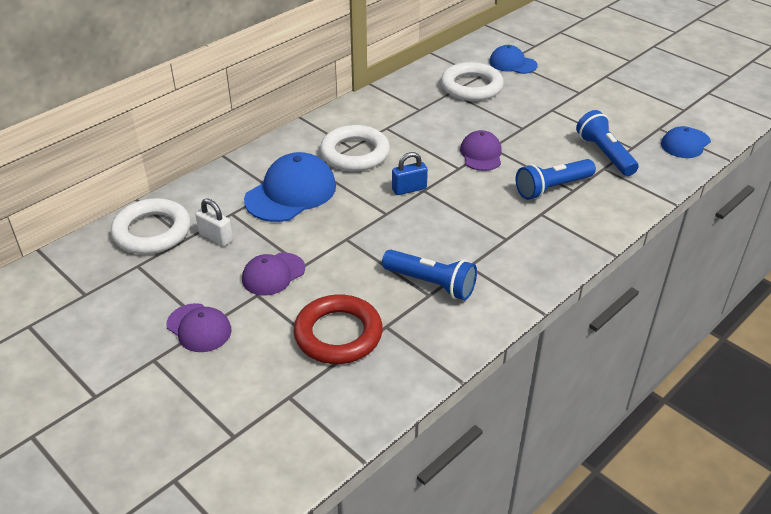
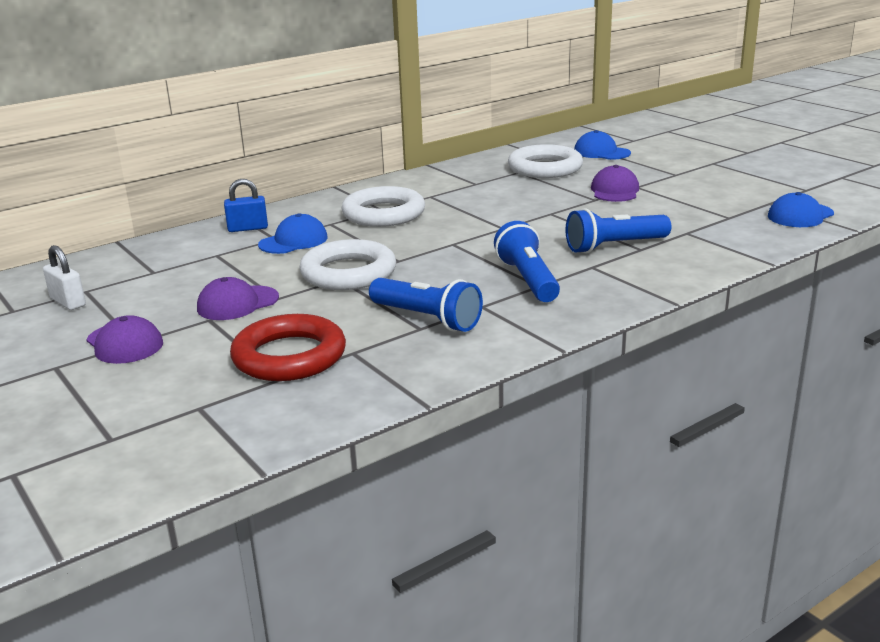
camera: 10 degrees right, 15 degrees down
(152, 231) = (118, 265): white ring -> white ring (348, 273)
(216, 237) = (187, 272): white padlock -> white padlock (68, 302)
(291, 193) = (293, 241): blue cap -> blue cap, size x0.60
(409, 189) = (435, 242): blue padlock -> blue padlock (248, 228)
(481, 154) = (535, 218): purple cap -> purple cap (615, 191)
(604, 154) = (691, 221): blue flashlight -> blue flashlight (527, 280)

